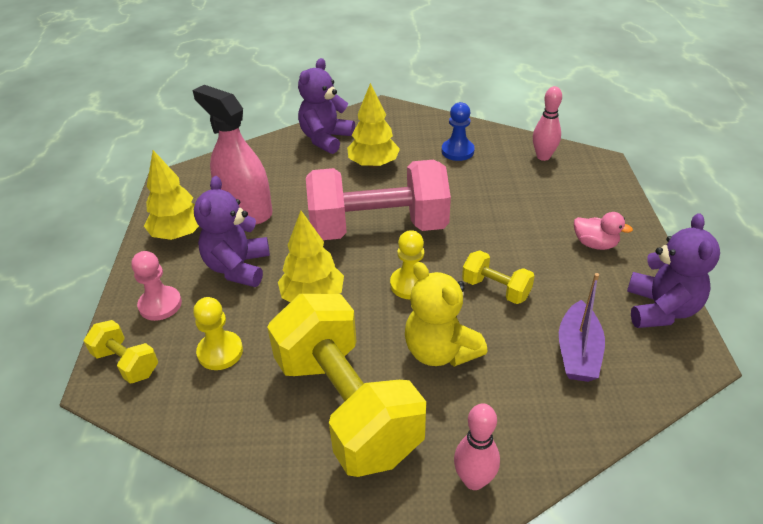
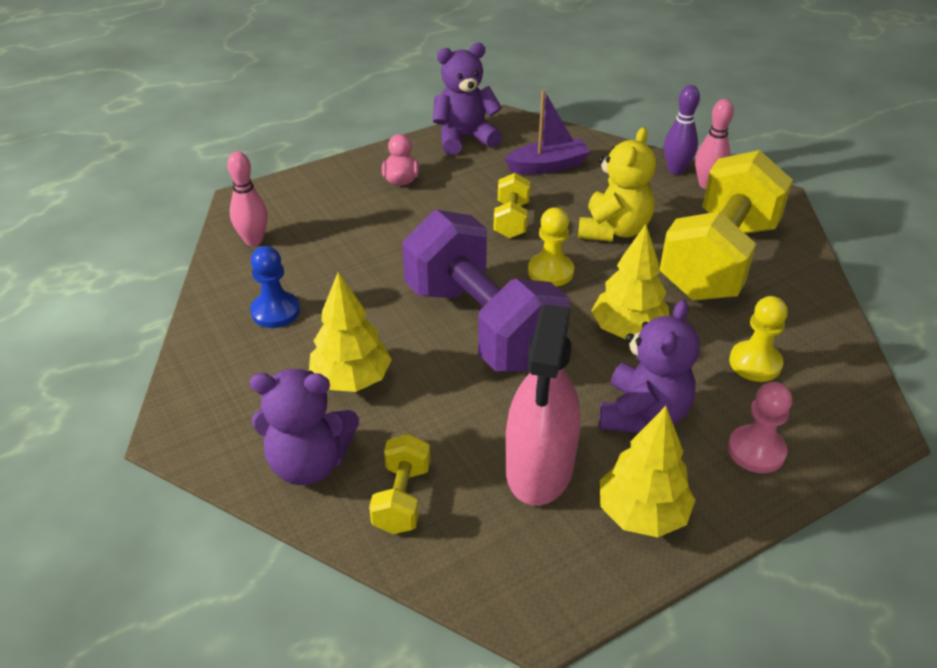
camera: 120 degrees left, 0 degrees up
(126, 363) = (841, 427): yellow dumbbell -> yellow dumbbell (402, 498)
(238, 267) = (643, 414): purple teddy bear -> purple teddy bear turned 45 degrees counterclockwise
(378, 228) = (482, 325): pink dumbbell -> purple dumbbell
(519, 466) = (676, 170): none -> purple bowling pin

